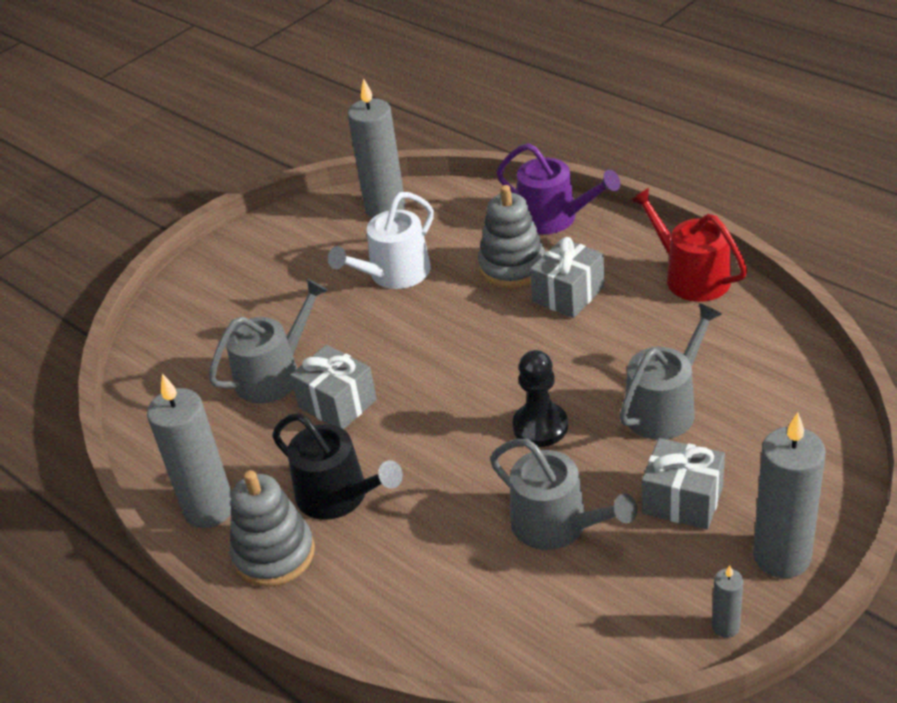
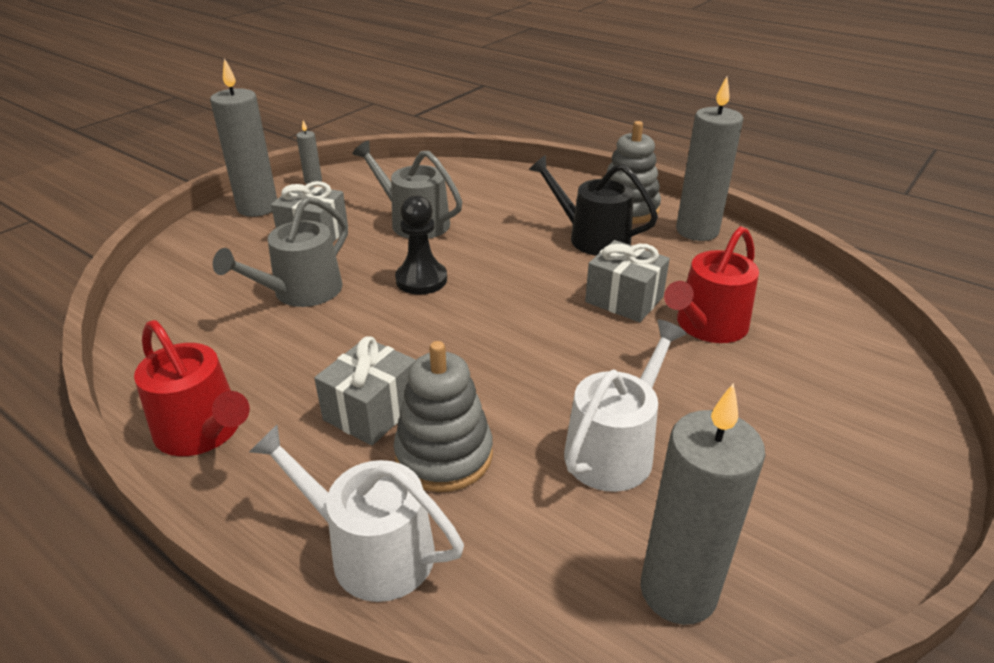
camera: 170 degrees right, 5 degrees down
(274, 375) = (707, 326): grey watering can -> red watering can
(554, 218) = (371, 550): purple watering can -> white watering can

